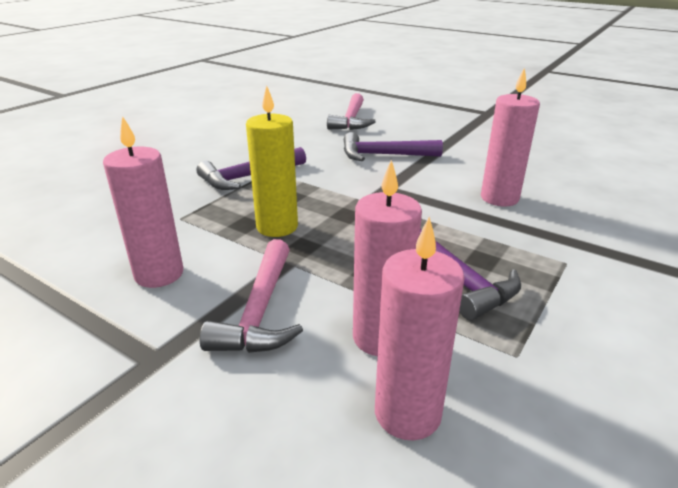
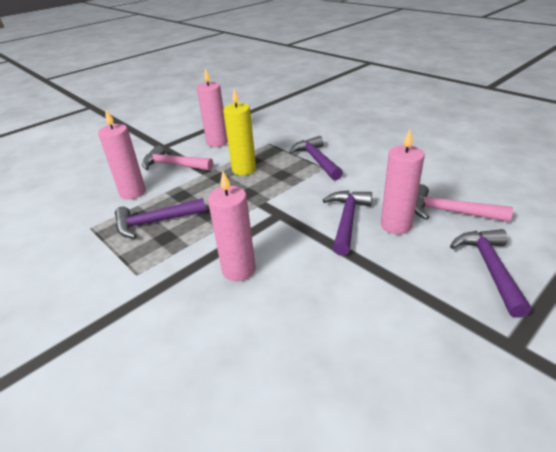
camera: 105 degrees right, 5 degrees up
(407, 413) = (91, 194): pink candle -> pink candle (396, 225)
(419, 113) = (489, 268): none -> purple hammer

